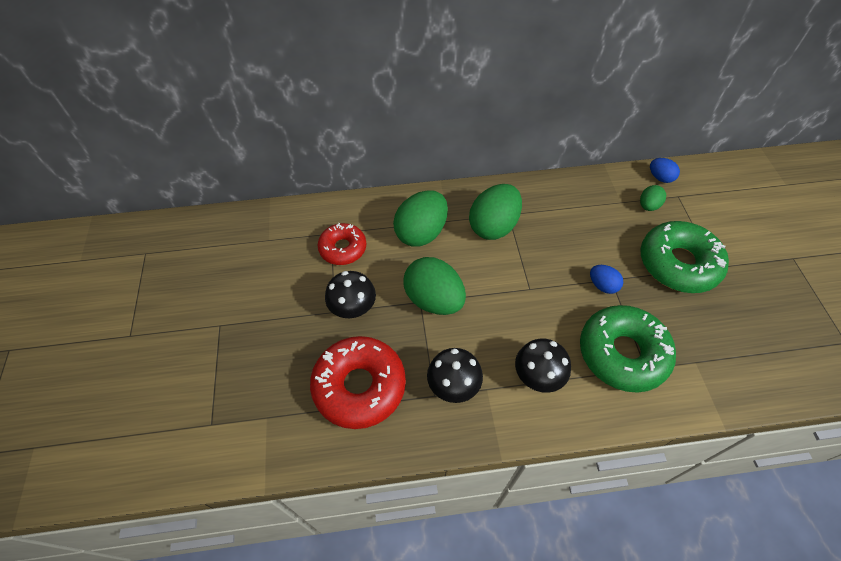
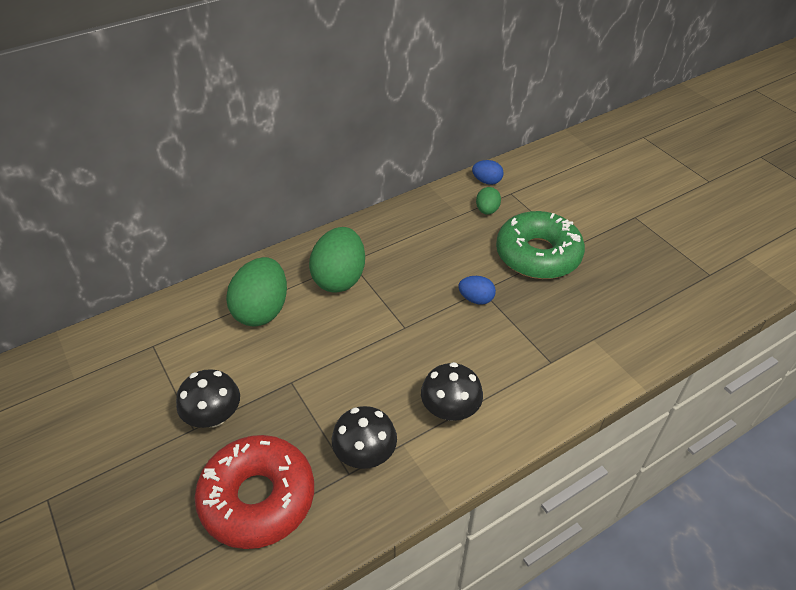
camera: 25 degrees left, 10 degrees down
(343, 248) = (175, 357): red donut -> none
(434, 300) = (306, 374): green egg -> none
(622, 353) = (523, 356): green donut -> none

